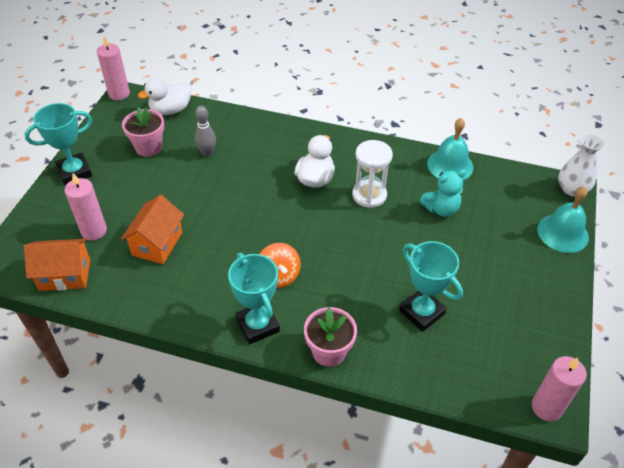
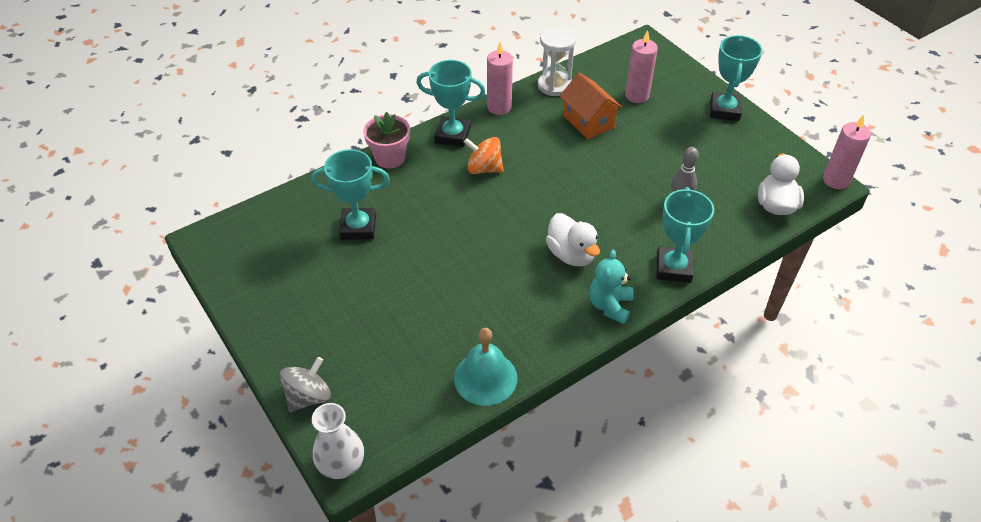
camera: 130 degrees right, 0 degrees up
(65, 275) = (602, 68): orange house -> none
(148, 147) = (723, 165): pink flower pot -> none
(276, 130) = (673, 268): none -> turquoise trophy
(369, 195) = (511, 280): white hourglass -> white hourglass (554, 85)
(441, 209) = (439, 322): turquoise teddy bear -> turquoise teddy bear (610, 305)
(546, 407) = (211, 238): pink candle -> pink candle (499, 107)
(562, 233) = (308, 396): turquoise bell -> grey spinning top

